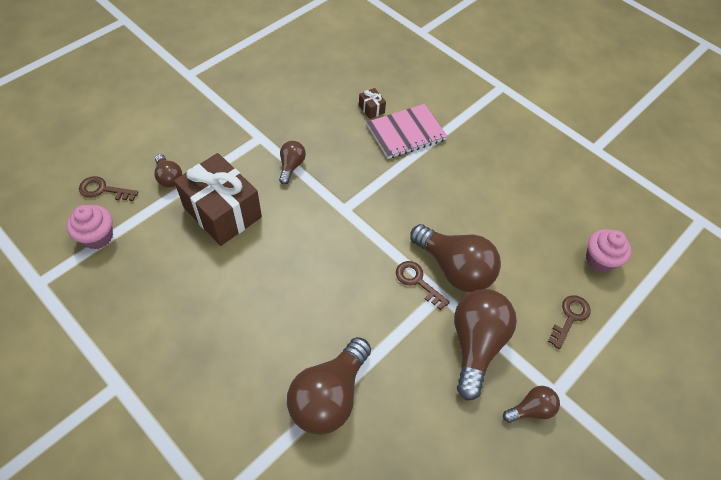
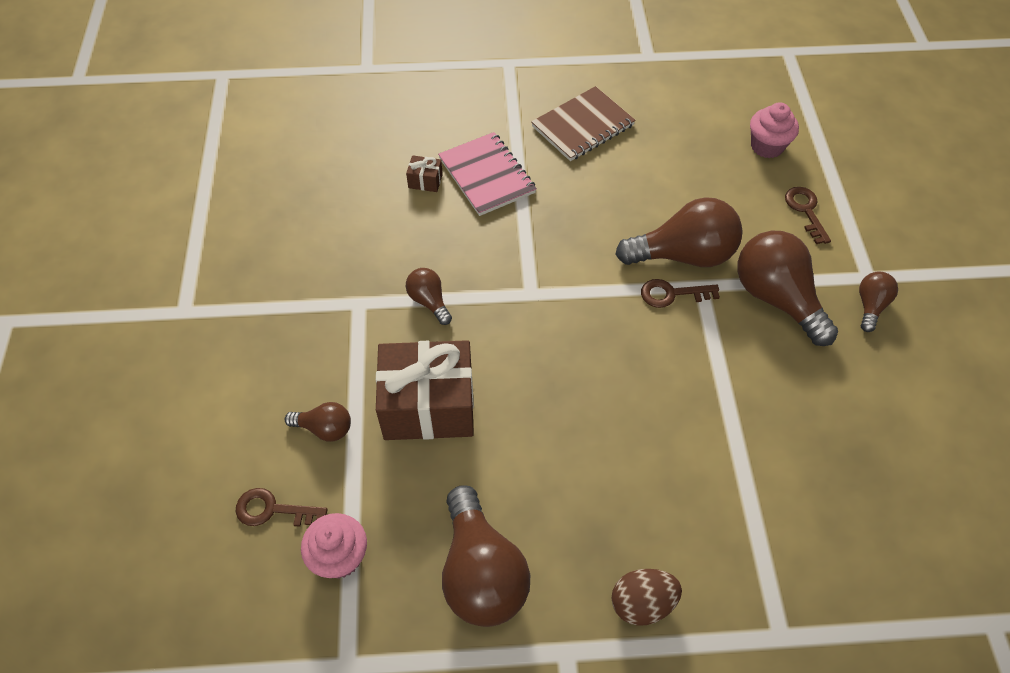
camera: 45 degrees left, 0 degrees up
(103, 190) = (273, 510): brown key -> brown key turned 45 degrees clockwise
(178, 406) = (642, 603): none -> brown egg
(329, 396) = (737, 454): brown light bulb -> brown light bulb (481, 572)
(406, 133) = (487, 176): pink notebook -> pink notebook turned 45 degrees counterclockwise
(497, 152) = (583, 126): none -> brown notebook

